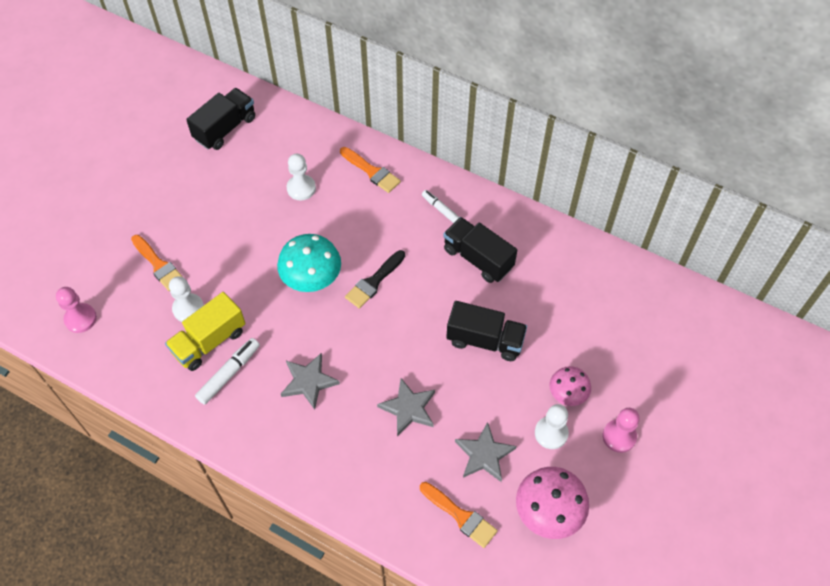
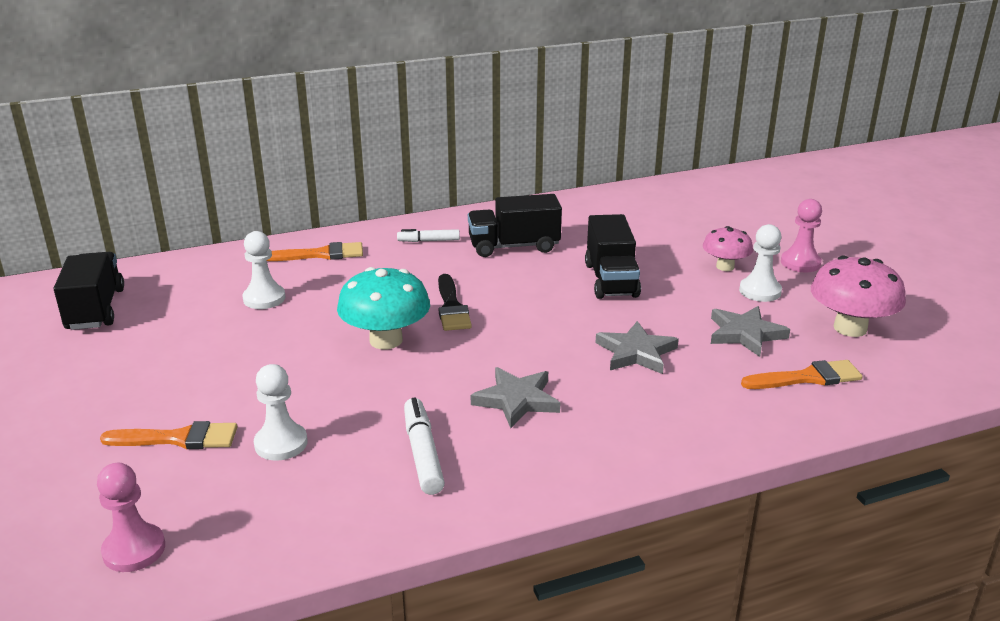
camera: 50 degrees left, 30 degrees down
(209, 341) = (353, 448): yellow truck -> none
(485, 340) = (611, 280): black truck -> black truck turned 120 degrees clockwise

